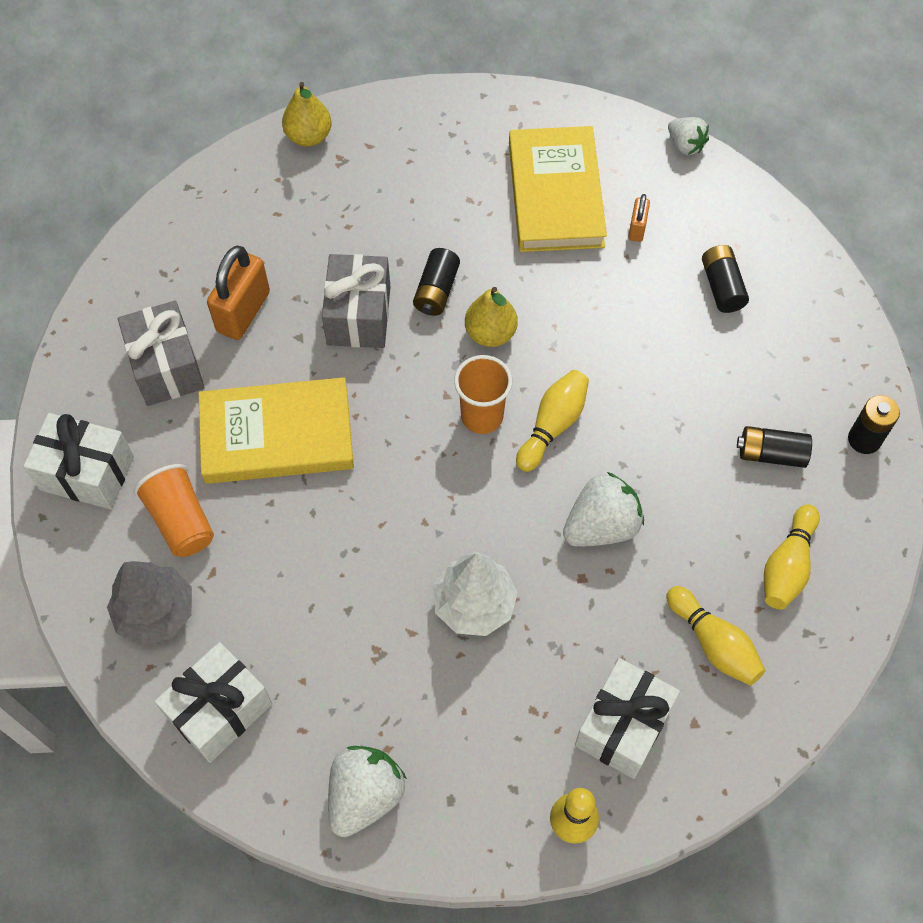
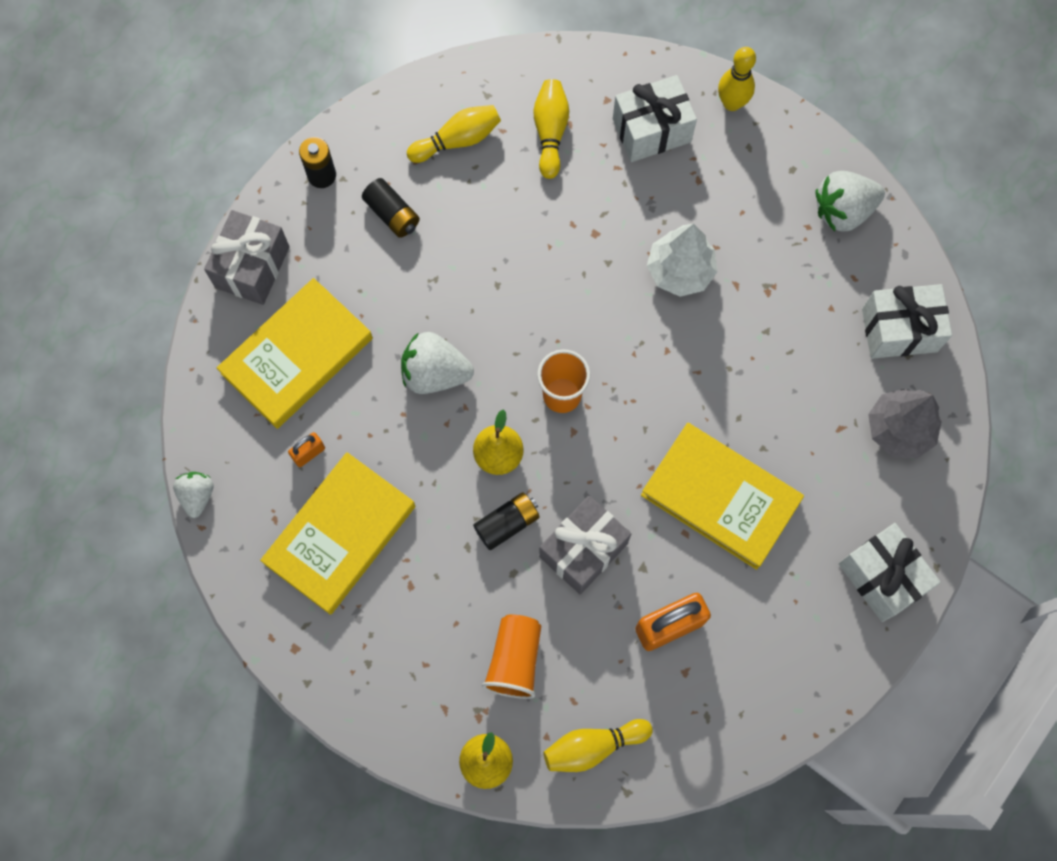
camera: 140 degrees left, 10 degrees up
(167, 367) = (763, 623): grey gift -> grey gift (252, 267)
(181, 520) = (836, 484): orange cup -> orange cup (514, 660)
(553, 425) = (519, 349): yellow bowling pin -> yellow bowling pin (593, 746)
(601, 526) = (551, 256): white strawberry -> white strawberry (435, 373)
(722, 286) = (297, 356): black battery -> yellow book

